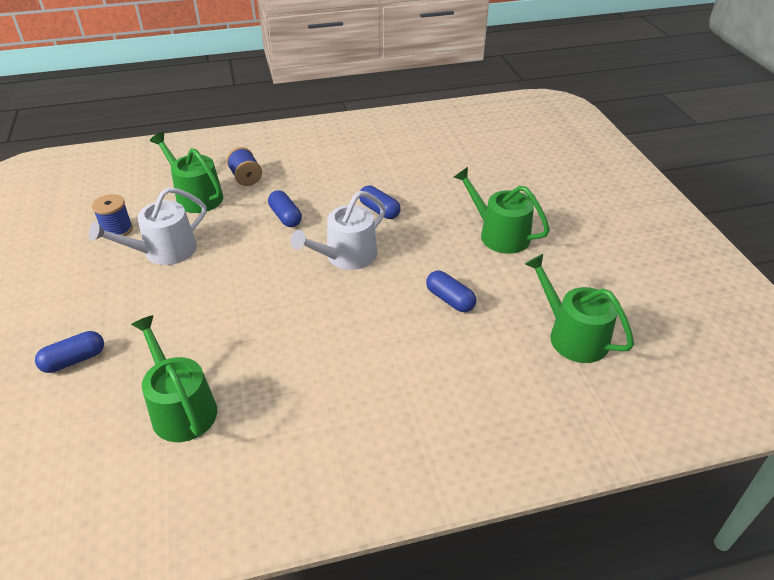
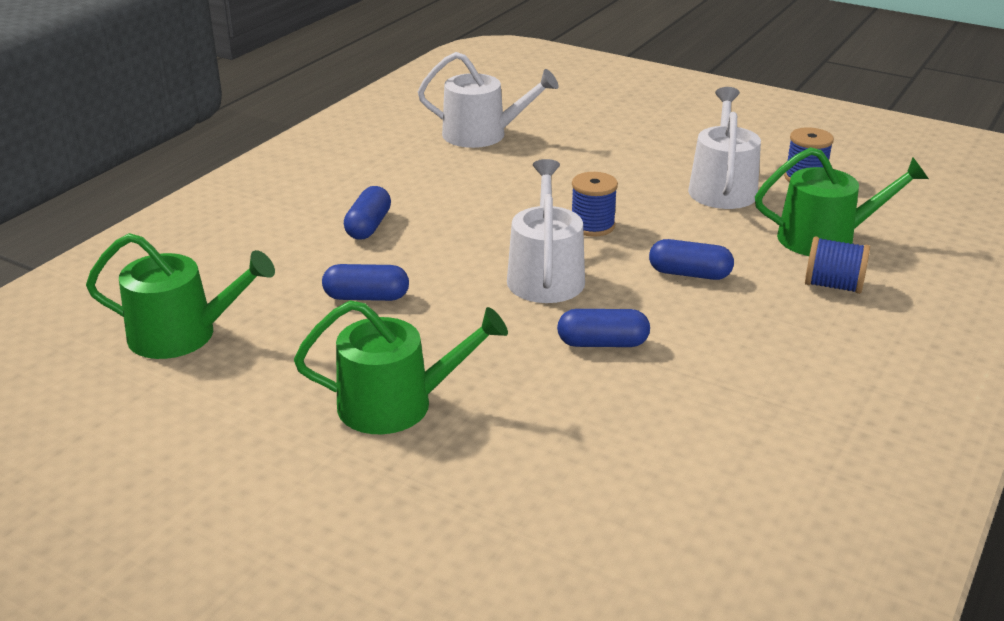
camera: 135 degrees right, 10 degrees down
(74, 360) = (611, 116): blue capsule -> blue capsule (368, 226)
(181, 408) = (482, 135): green watering can -> white watering can
(272, 271) = (592, 226): none -> blue spool

